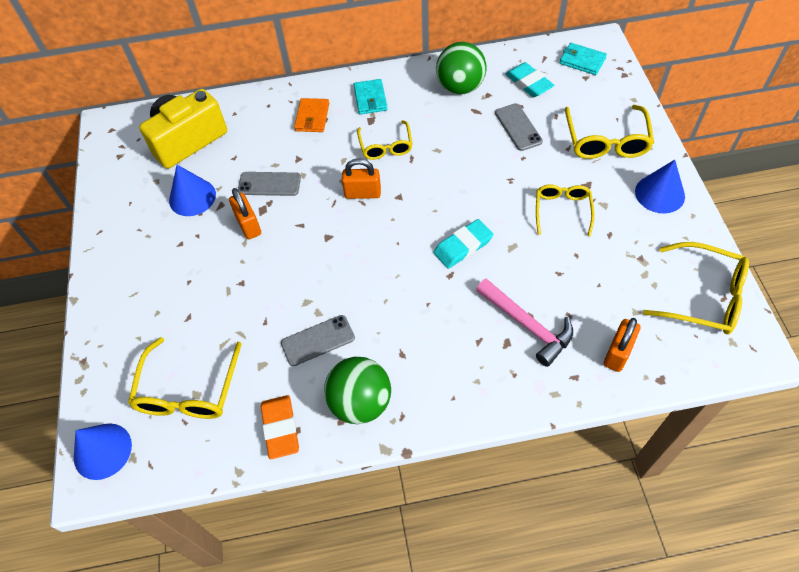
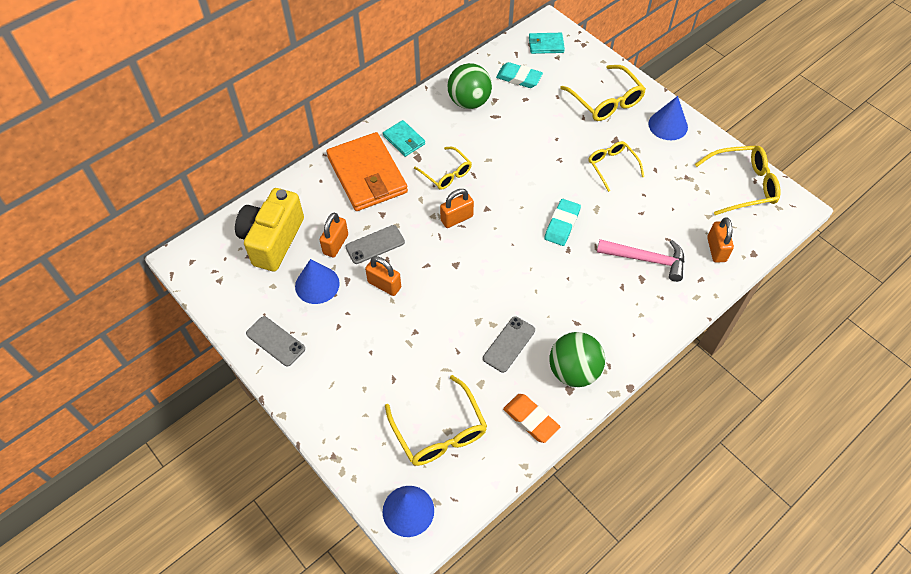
camera: 35 degrees left, 0 degrees up
(236, 168) = (335, 244): none -> orange padlock
(312, 117) = (367, 175): orange wallet -> orange wallet, size x2.08
(518, 127) = (536, 116): grey phone -> grey phone (275, 341)

